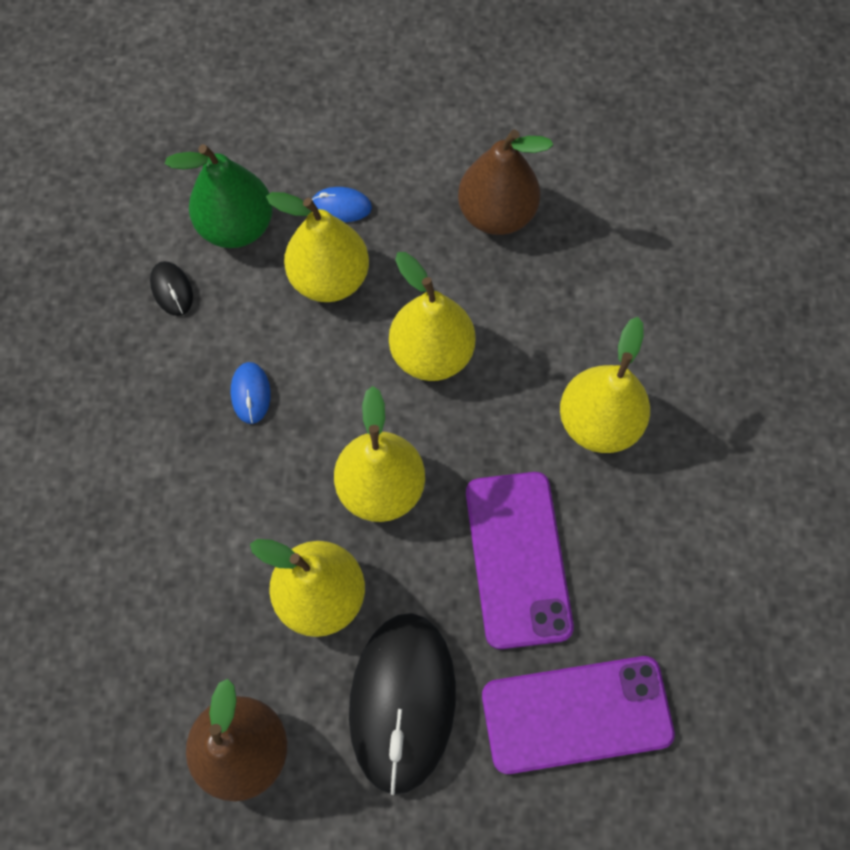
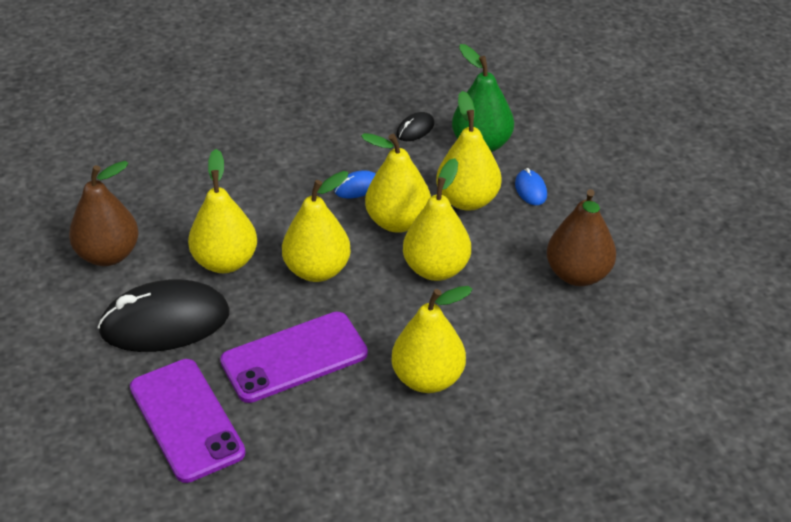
camera: 70 degrees right, 25 degrees down
(334, 368) = (398, 222): none -> yellow pear

